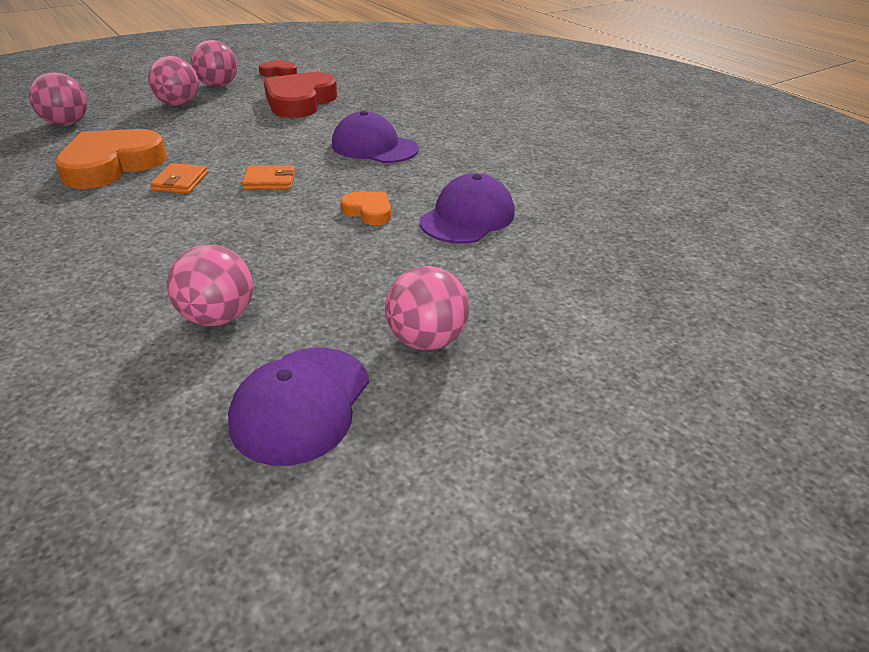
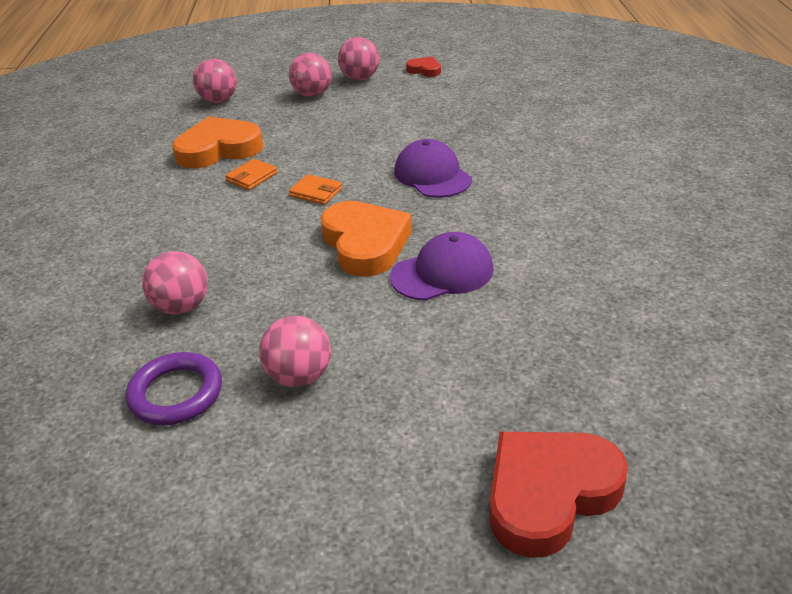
camera: 35 degrees right, 0 degrees up
(300, 102) = (413, 109): red heart -> red heart (549, 494)
(301, 404) = (176, 393): purple cap -> purple ring
(368, 211) = (365, 244): orange heart -> orange heart, size x2.04

